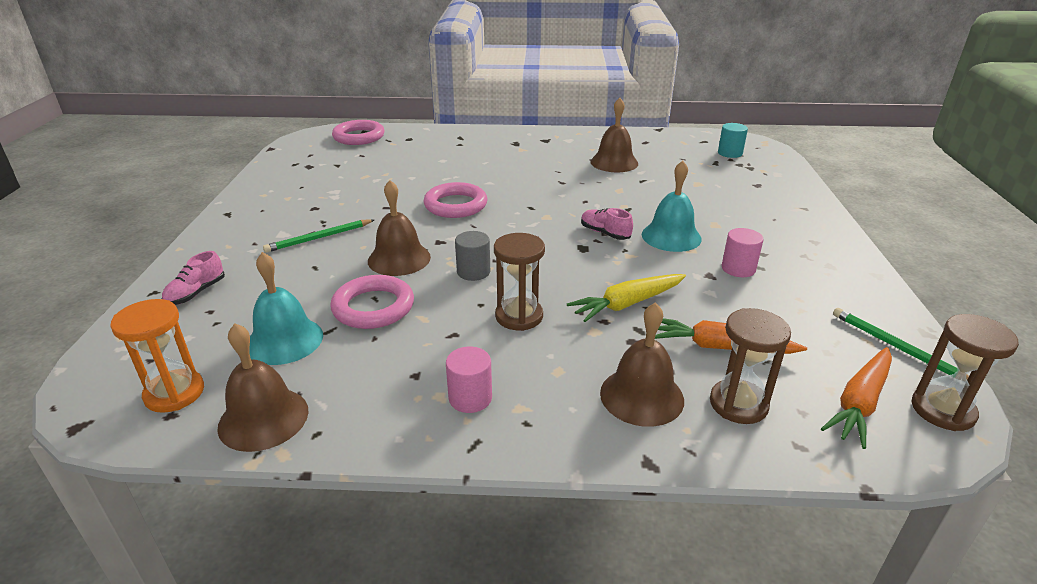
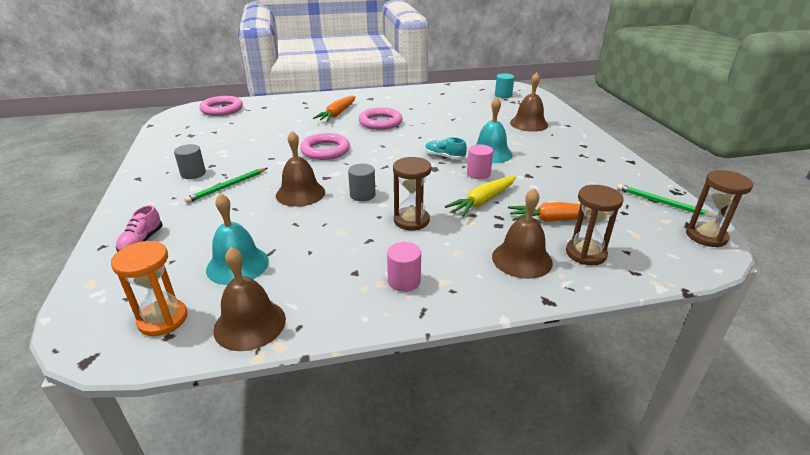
camera: 15 degrees left, 0 degrees up
(289, 216) = (193, 174): none -> grey cylinder
(373, 307) = (298, 230): pink ring -> pink ring (380, 122)
(605, 233) = (444, 157): pink shoe -> turquoise shoe
(614, 162) = (427, 109): brown bell -> brown bell (528, 124)
(738, 269) = (544, 168): pink cylinder -> pink cylinder (478, 174)
(859, 403) = (657, 240): orange carrot -> orange carrot (337, 114)

